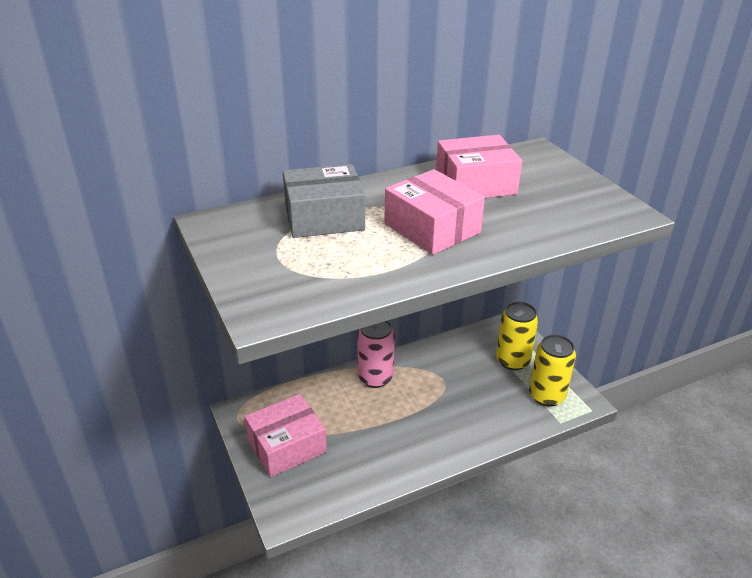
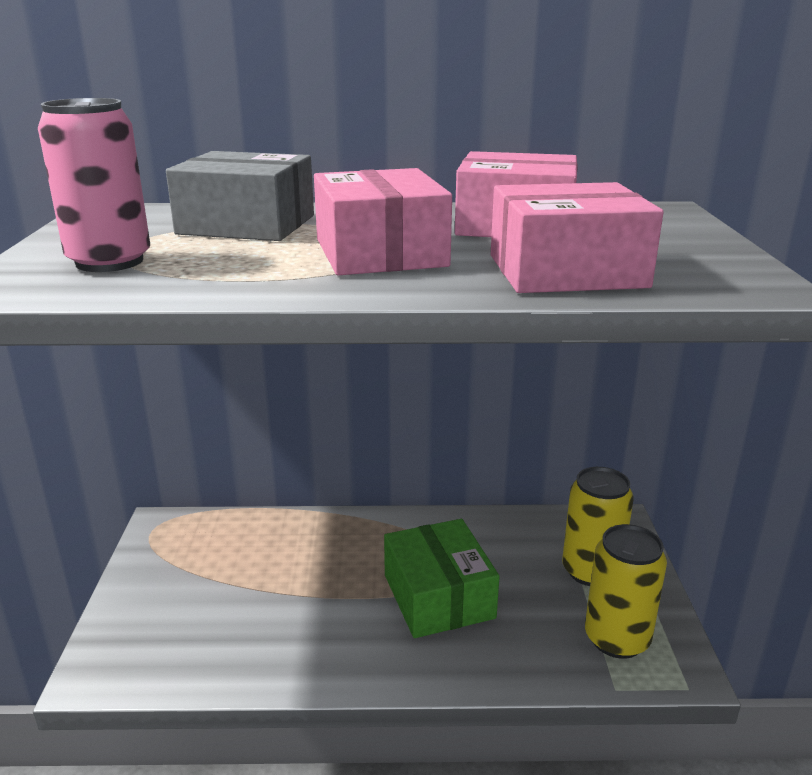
camera: 25 degrees right, 10 degrees down
(287, 446) = (179, 584): pink box -> pink box (566, 271)
(375, 378) = (365, 535): pink can -> pink can (109, 262)
(443, 402) = (438, 596): none -> green box

